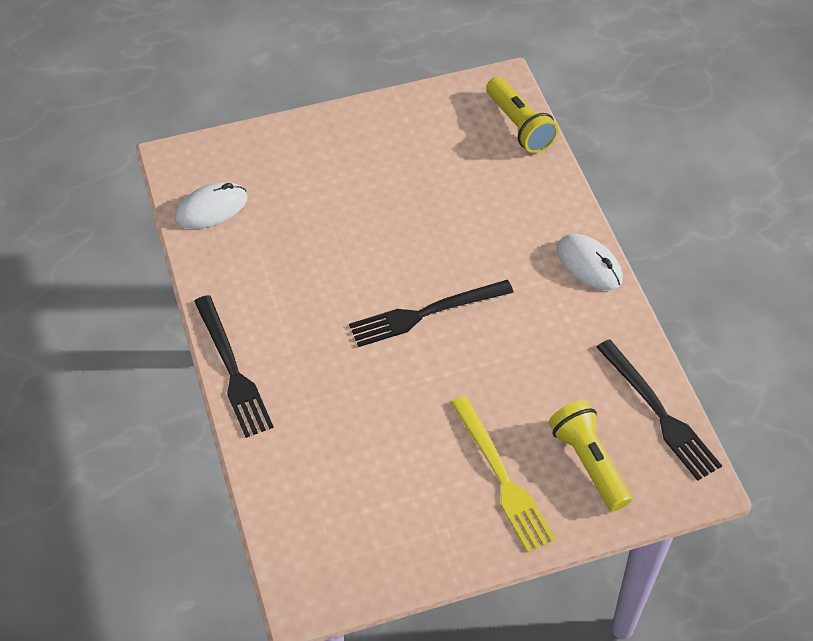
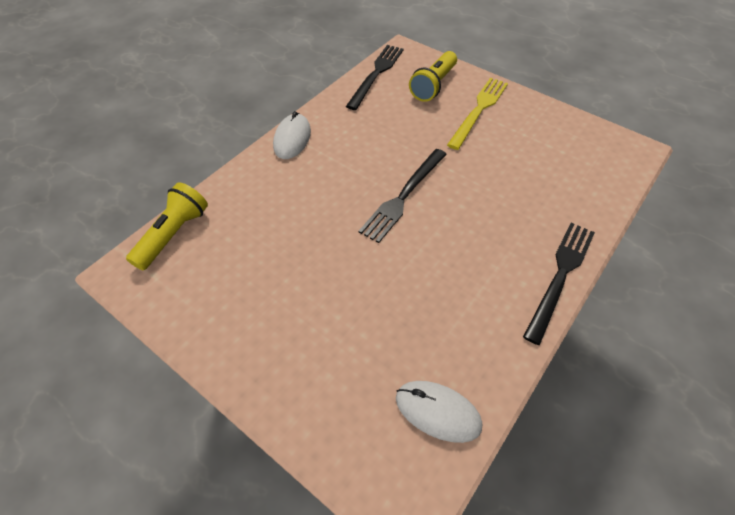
camera: 125 degrees left, 0 degrees up
(426, 313) = (404, 195): black fork -> black fork turned 90 degrees clockwise

